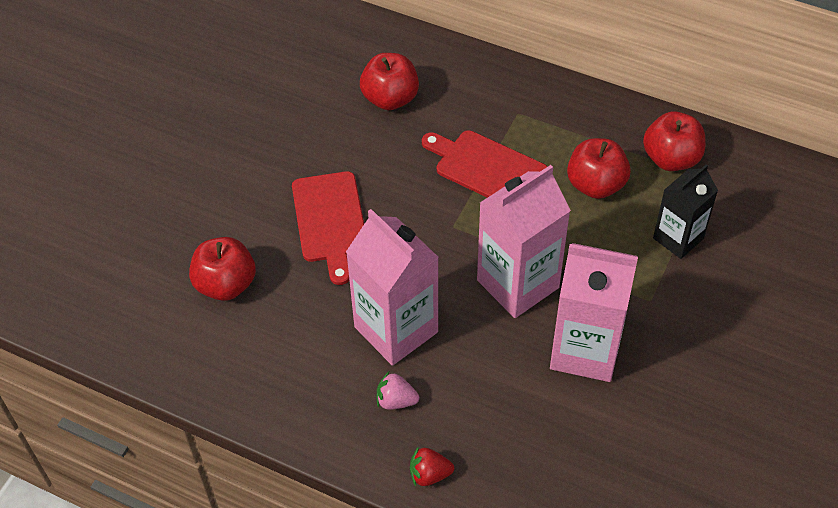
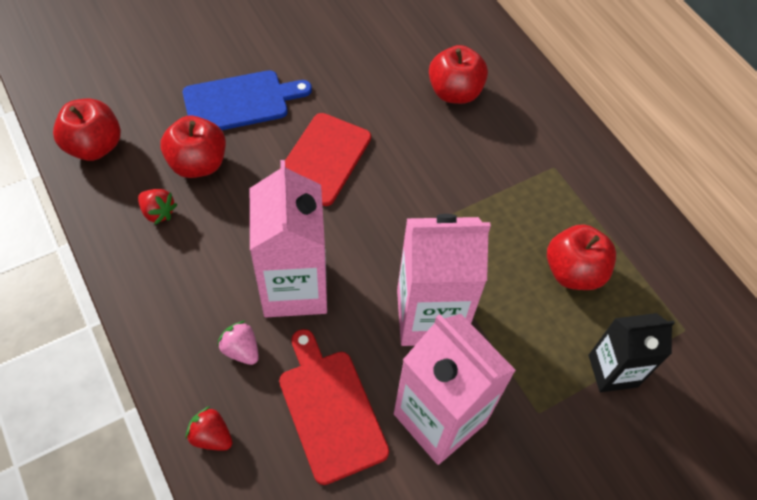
camera: 30 degrees right, 5 degrees up
(214, 212) = (240, 102): none -> blue cutting board
(229, 343) = (158, 212): none -> red strawberry
(487, 168) = (487, 198): red cutting board -> red cutting board (330, 410)
(671, 158) = (665, 291): red apple -> red apple (95, 146)

